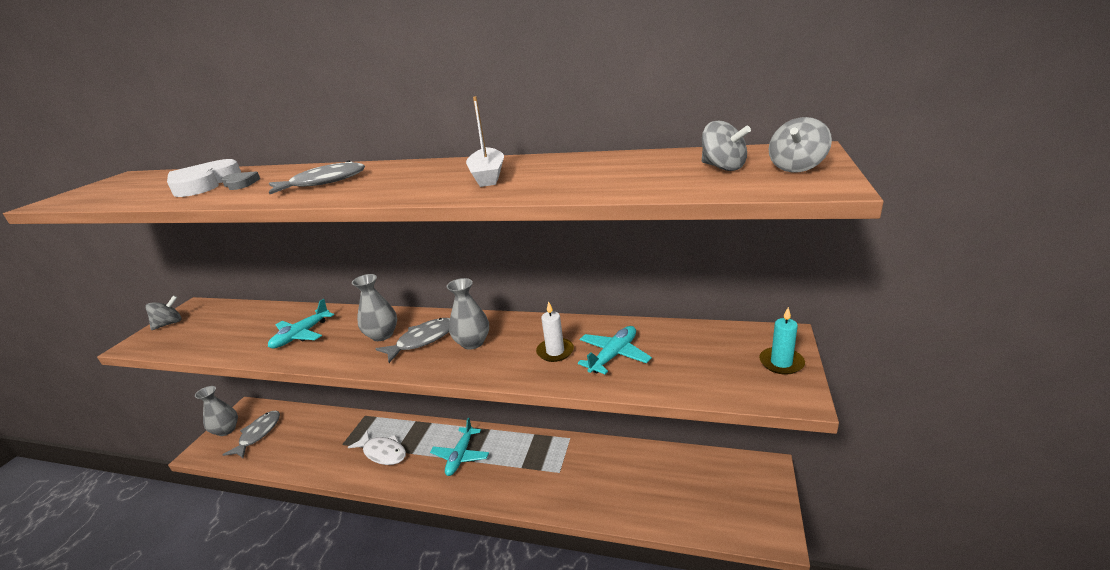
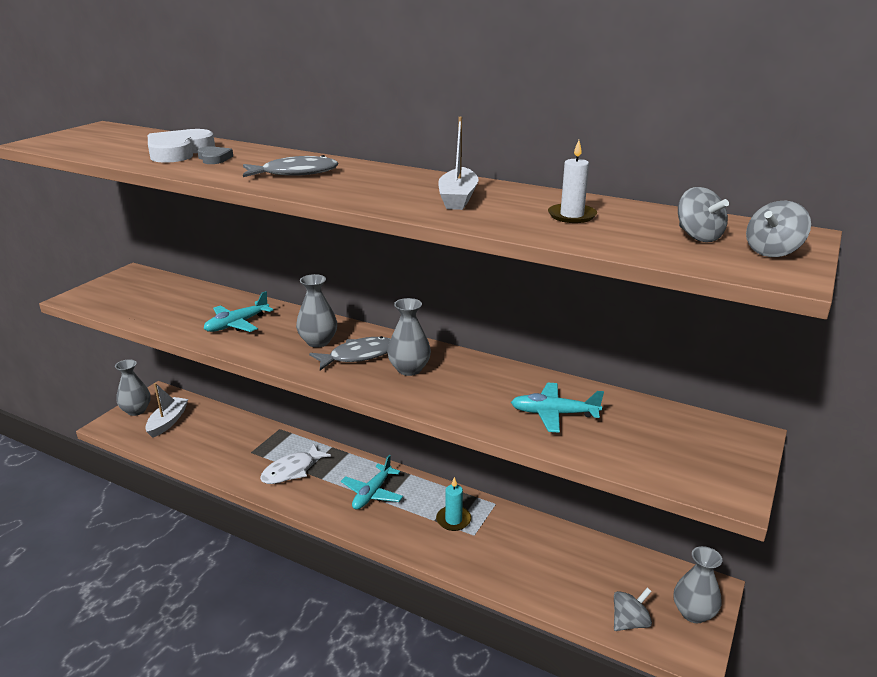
camera: 10 degrees right, 0 degrees up
(169, 324) = (108, 285): grey spinning top -> grey spinning top (629, 622)
(258, 434) = (168, 422): grey fish -> white boat
(383, 452) = (291, 470): white fish -> white fish turned 90 degrees clockwise
(555, 351) = (493, 397): white candle -> white candle (572, 216)
(613, 355) = (553, 414): turquoise plane -> turquoise plane turned 135 degrees counterclockwise
(762, 495) = (693, 613): none -> grey vase
(781, 363) = (733, 460): turquoise candle -> turquoise candle (453, 520)

